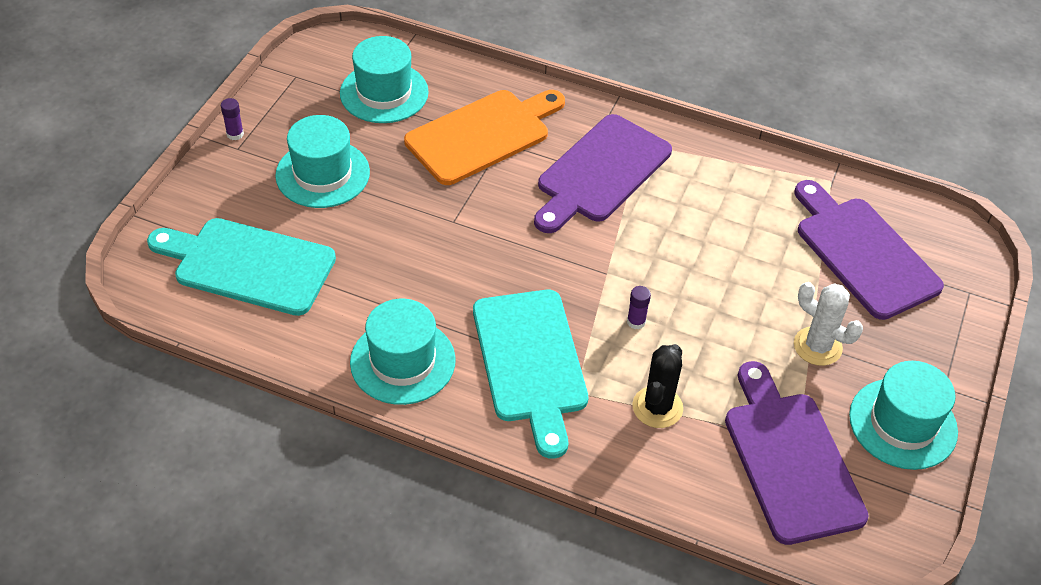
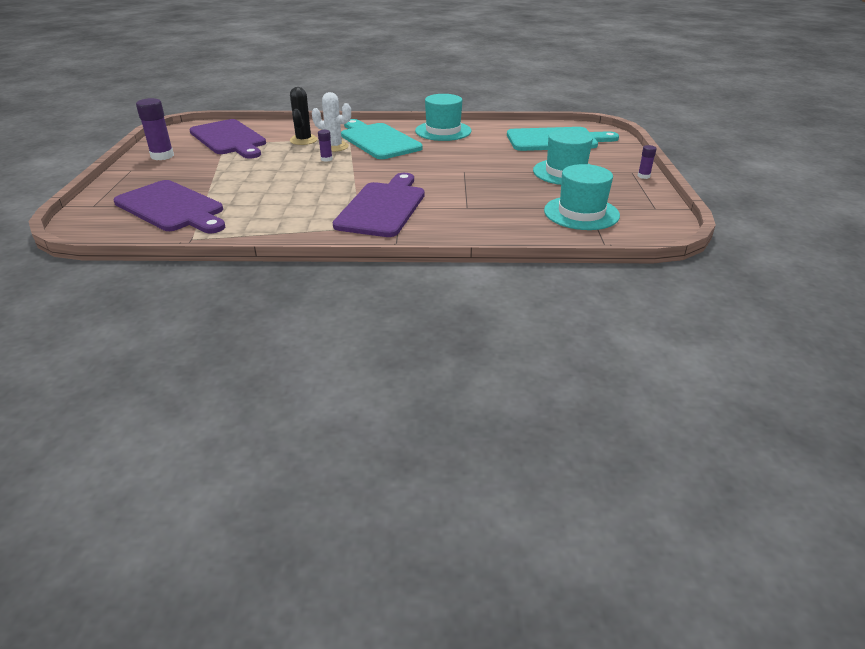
camera: 160 degrees right, 15 degrees down
(483, 135) = (484, 208): orange cutting board -> none
(817, 346) = (211, 169): white cactus -> white cactus (334, 147)
(903, 423) = (162, 156): turquoise hat -> purple glue stick

